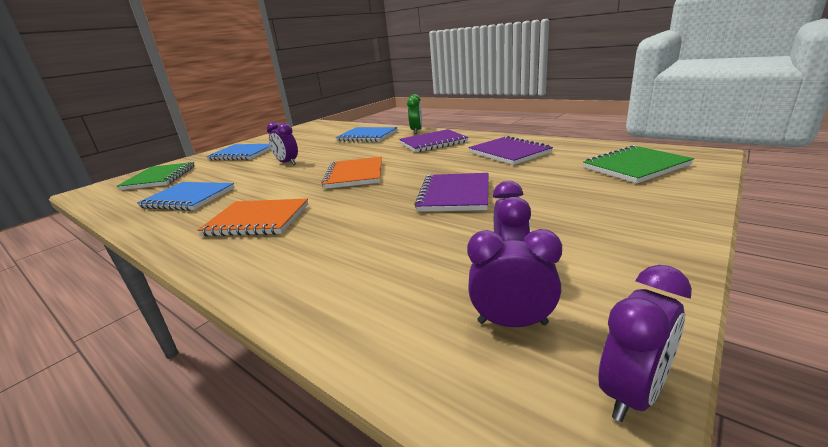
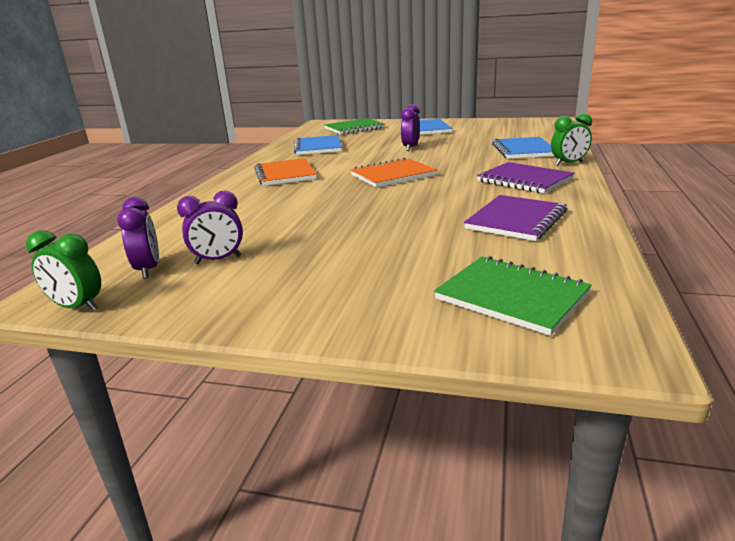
camera: 65 degrees right, 0 degrees up
(454, 194) = (359, 219): purple notebook -> none
(632, 393) = (77, 307): purple clock -> green clock

